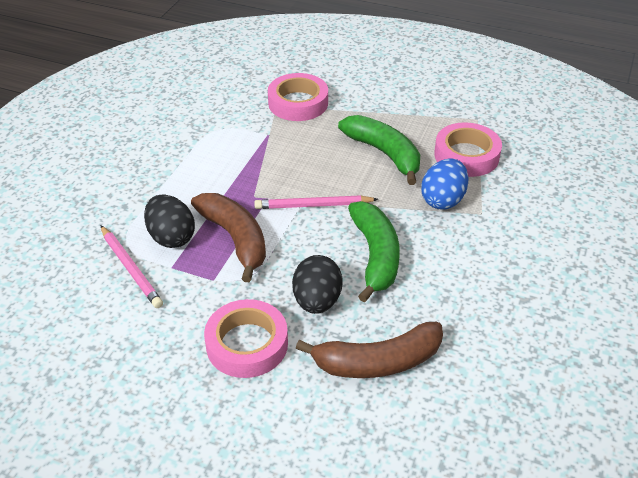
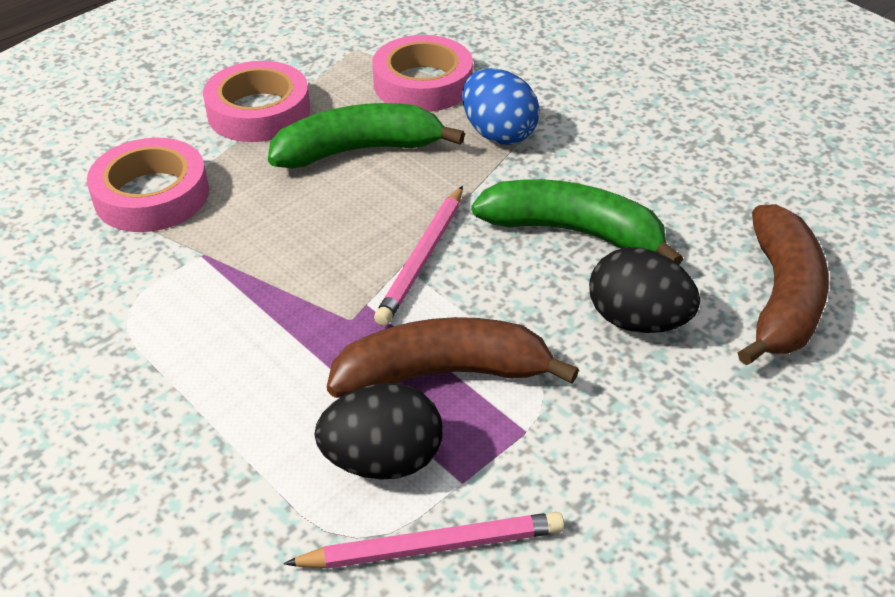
camera: 65 degrees left, 0 degrees up
(247, 344) = (695, 430): pink tape -> pink tape (259, 111)

